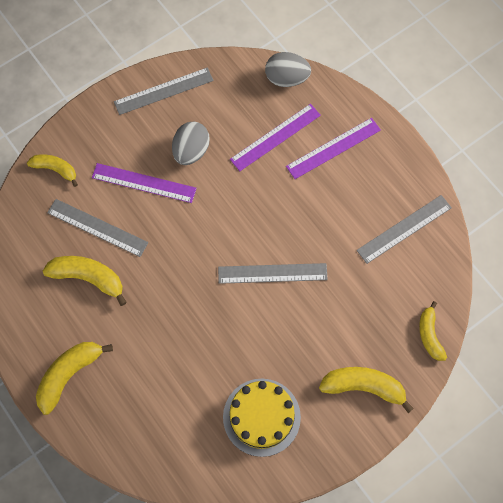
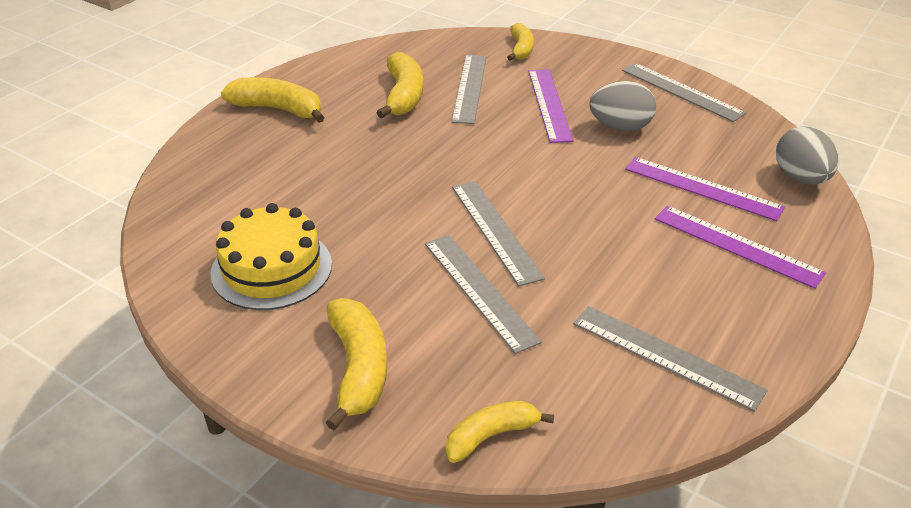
camera: 70 degrees right, 30 degrees down
(323, 302) = (479, 291): none -> grey ruler

